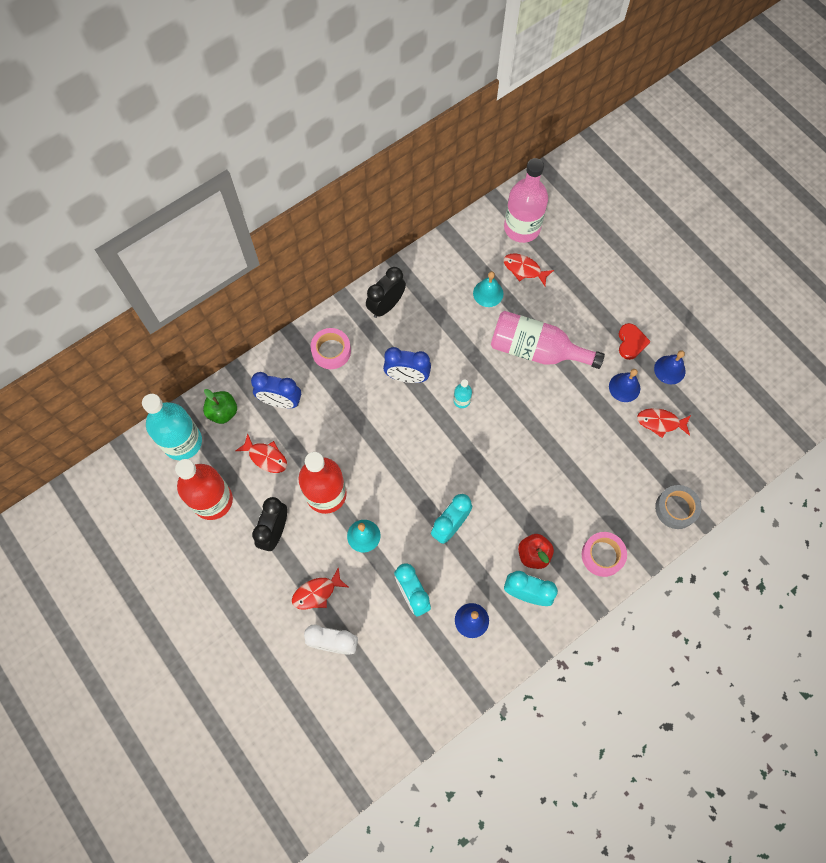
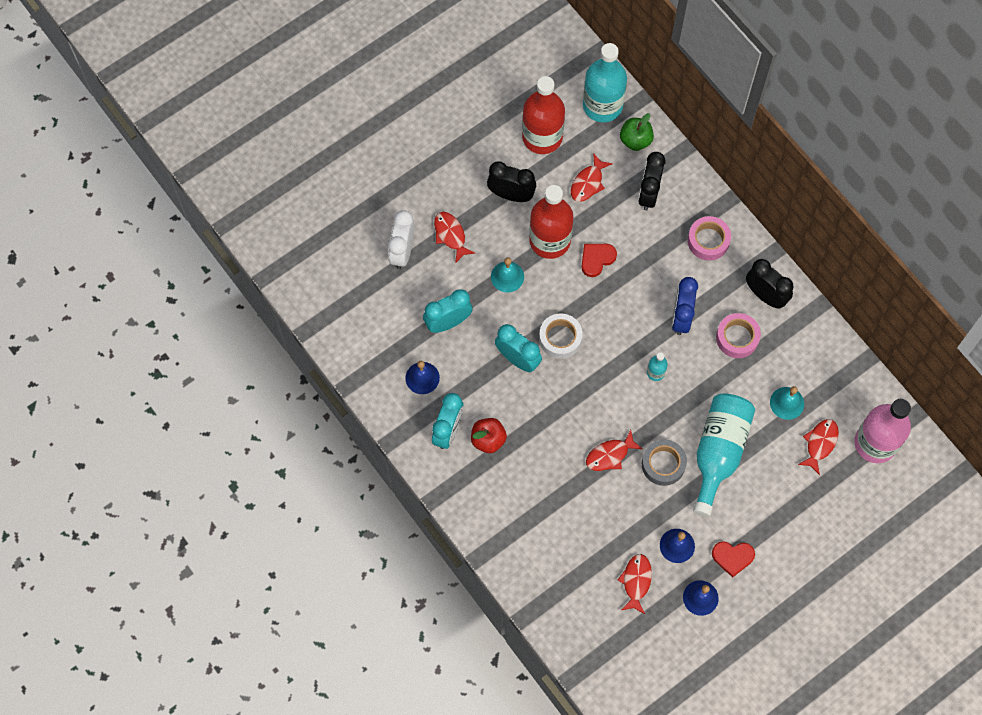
camera: 90 degrees right, 0 degrees up
(280, 401) = (649, 194): blue clock -> black clock
(347, 450) = (597, 259): none -> red heart
(428, 485) = (560, 338): none -> white tape
(536, 350) = (718, 452): pink bottle -> turquoise bottle
(543, 442) = (610, 455): none -> red fish
(602, 555) = (487, 508): pink tape -> pink tape (737, 338)
(676, 508) = (538, 589): grey tape -> grey tape (663, 464)

